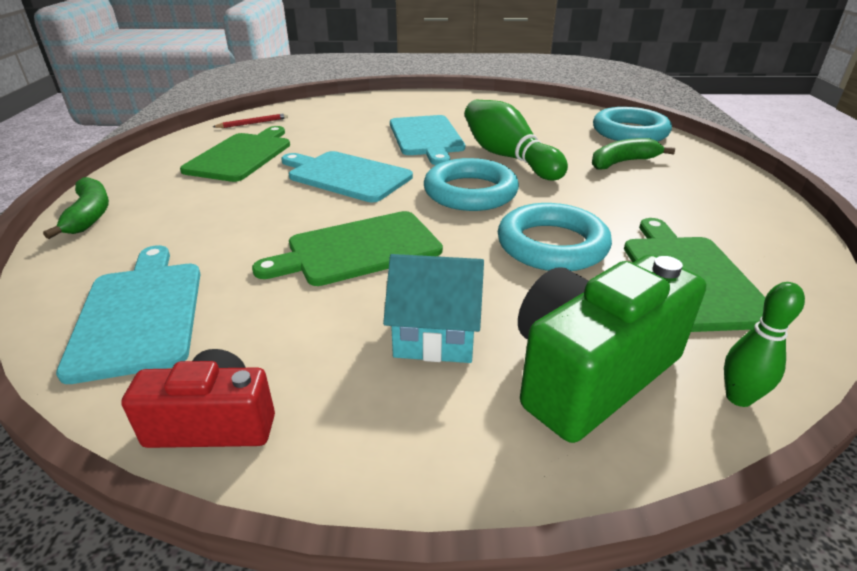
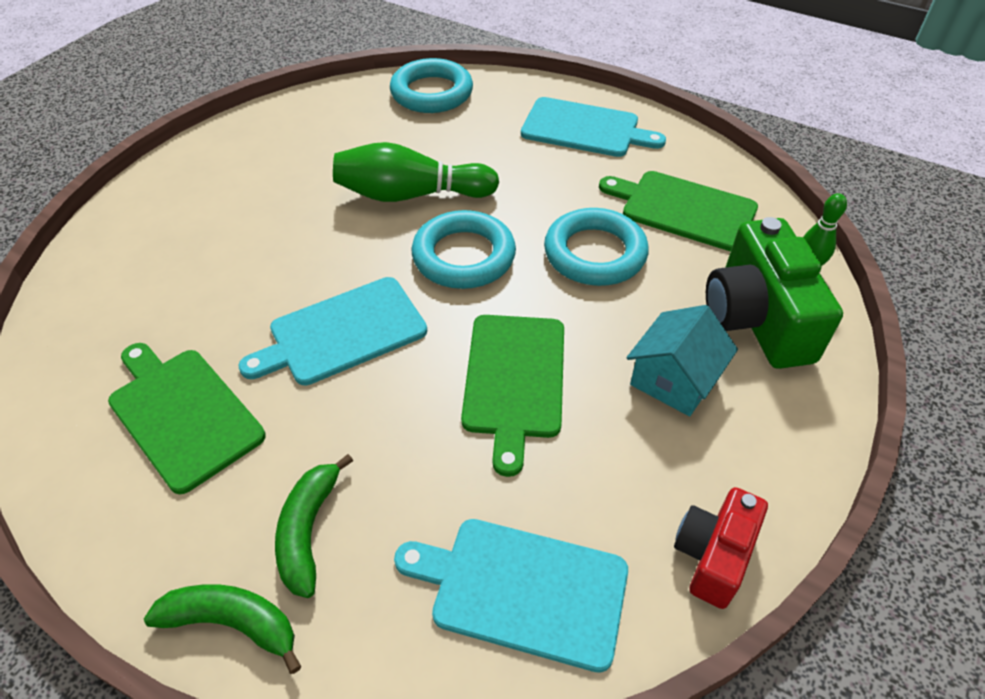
camera: 60 degrees left, 15 degrees up
(253, 123) = (68, 371): red pencil -> none
(426, 137) = (301, 228): turquoise cutting board -> turquoise cutting board (585, 128)
(623, 162) = (488, 134): green banana -> green banana (308, 531)

